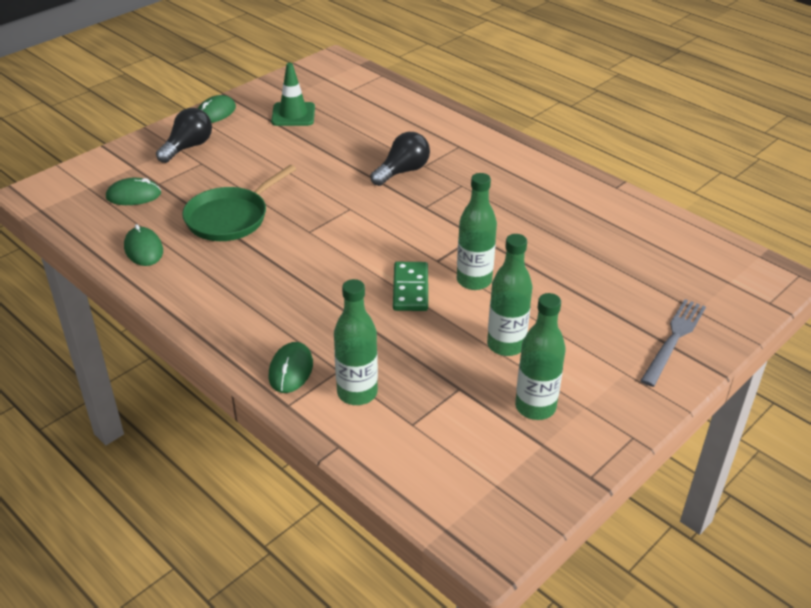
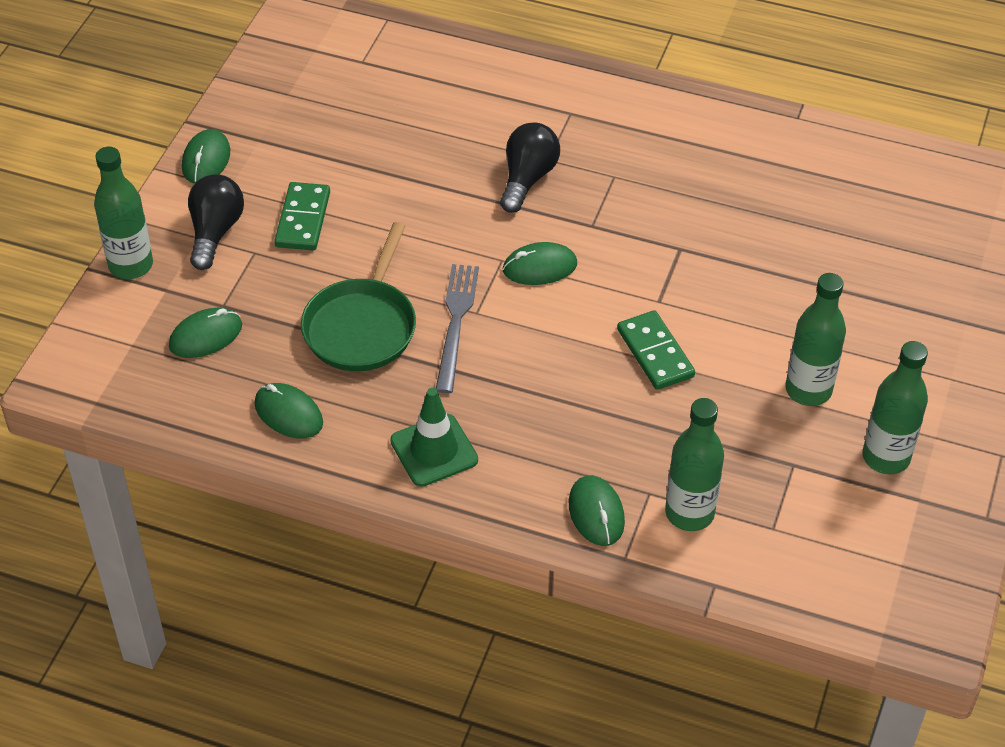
camera: 25 degrees left, 10 degrees up
(245, 155) = (303, 219): none -> green domino
(293, 114) = (316, 129): green traffic cone -> green traffic cone (434, 450)
(371, 219) = (539, 267): none -> green mouse
(474, 280) = (719, 315): green bottle -> green bottle (131, 265)
(674, 339) = (977, 316): grey fork -> grey fork (456, 322)

